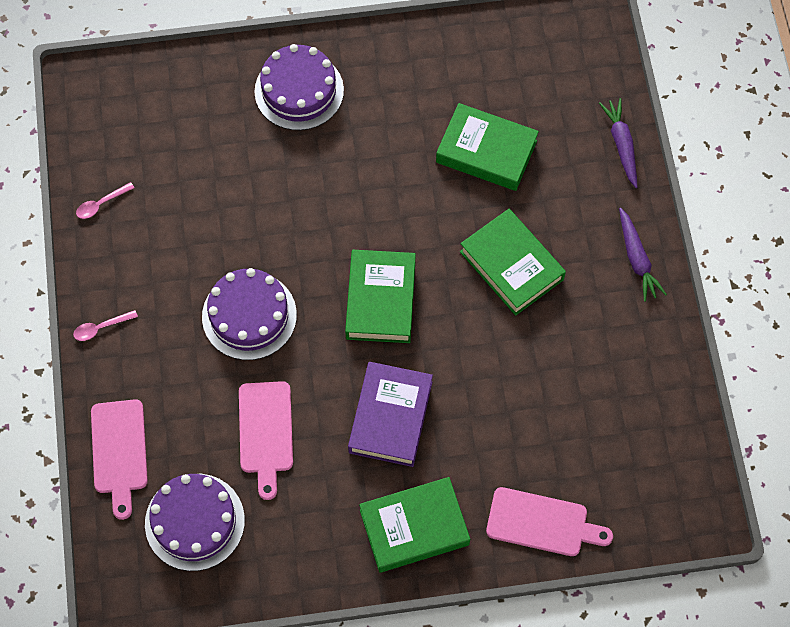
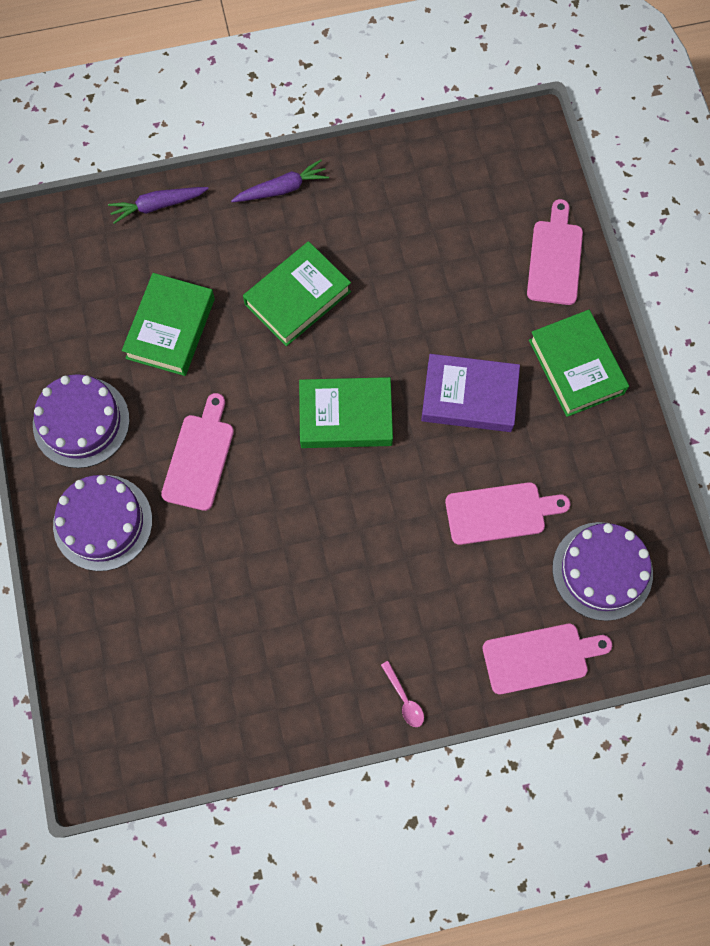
camera: 95 degrees left, 5 degrees up
(101, 204) = (255, 723): pink spoon -> none
(249, 315) = (375, 544): purple cake -> purple cake (81, 422)
(352, 171) = (199, 457): none -> pink cutting board

